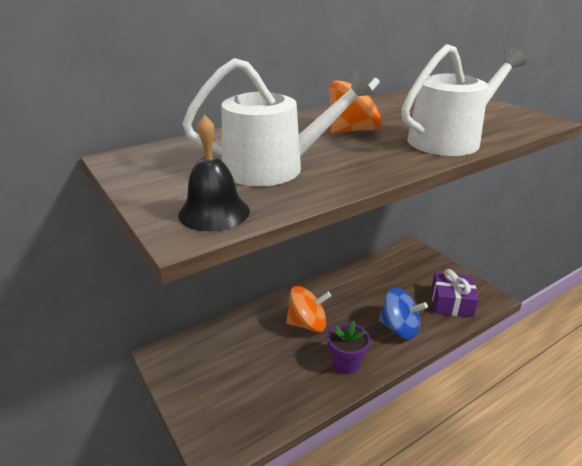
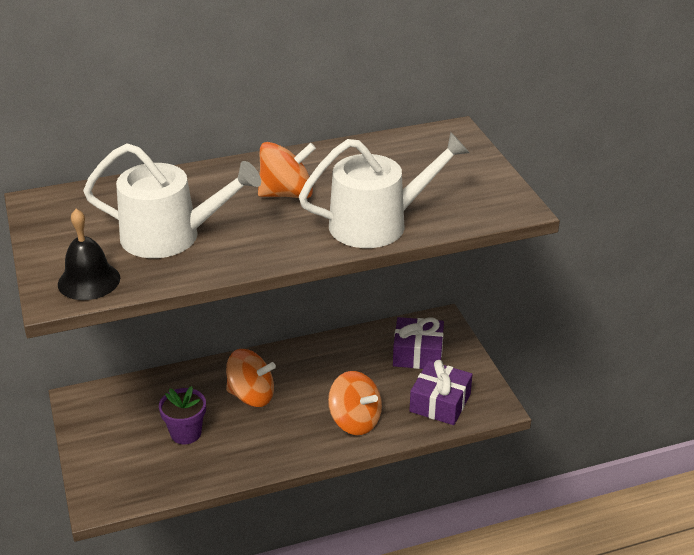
camera: 15 degrees right, 5 degrees up
(346, 363) = (270, 447): purple flower pot -> purple flower pot (186, 433)
(399, 328) = (355, 421): blue spinning top -> orange spinning top
(411, 271) = (417, 353): none -> purple gift

